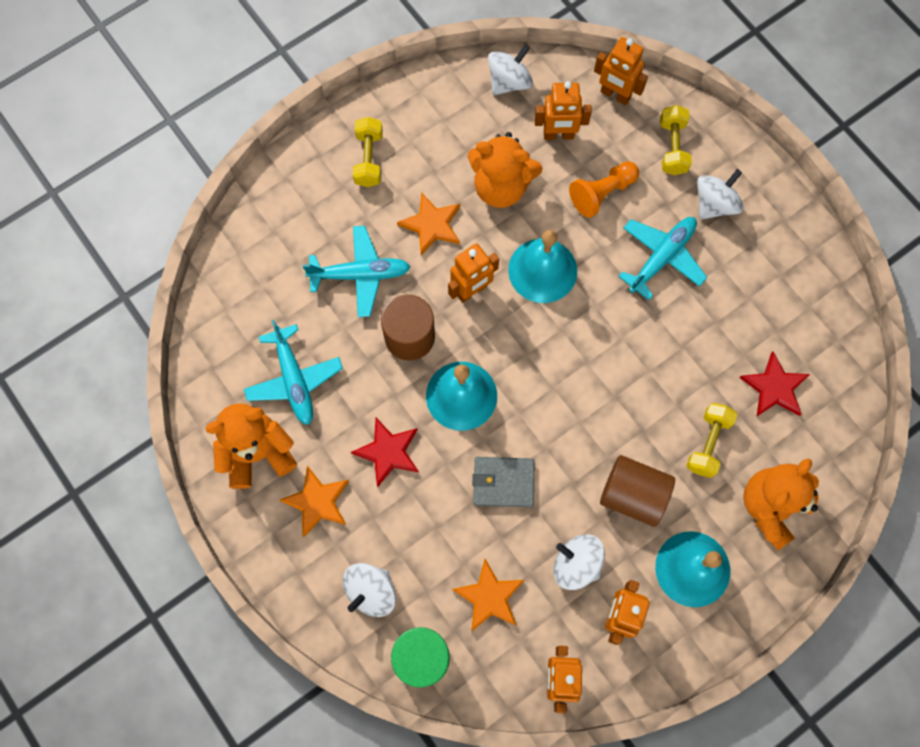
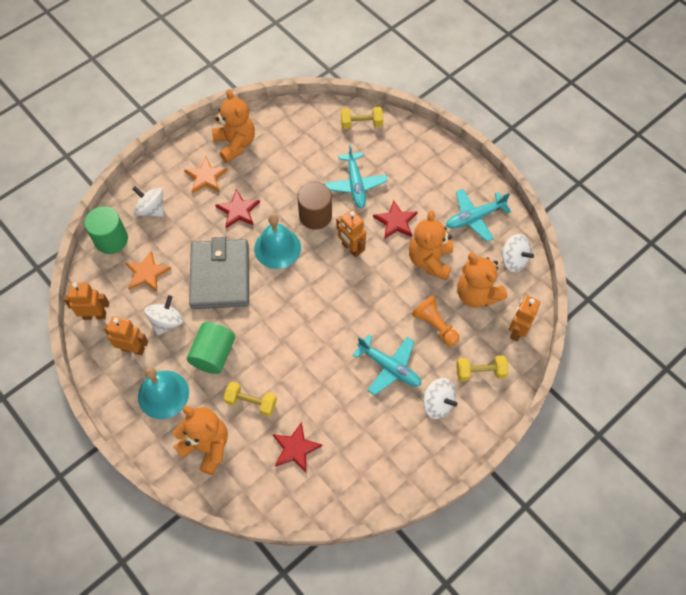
camera: 85 degrees right, 10 degrees down
(294, 380) = (282, 157): turquoise plane -> turquoise plane (474, 218)
(369, 159) = (438, 181): yellow dumbbell -> yellow dumbbell (361, 124)
(432, 225) = (395, 221): orange star -> red star
(503, 482) = (220, 276): grey wallet -> grey wallet, size x1.83
(542, 270) = (370, 290): turquoise bell -> none
(558, 135) = (476, 294): orange robot -> orange teddy bear
(633, 495) = (213, 354): brown cylinder -> green cylinder

